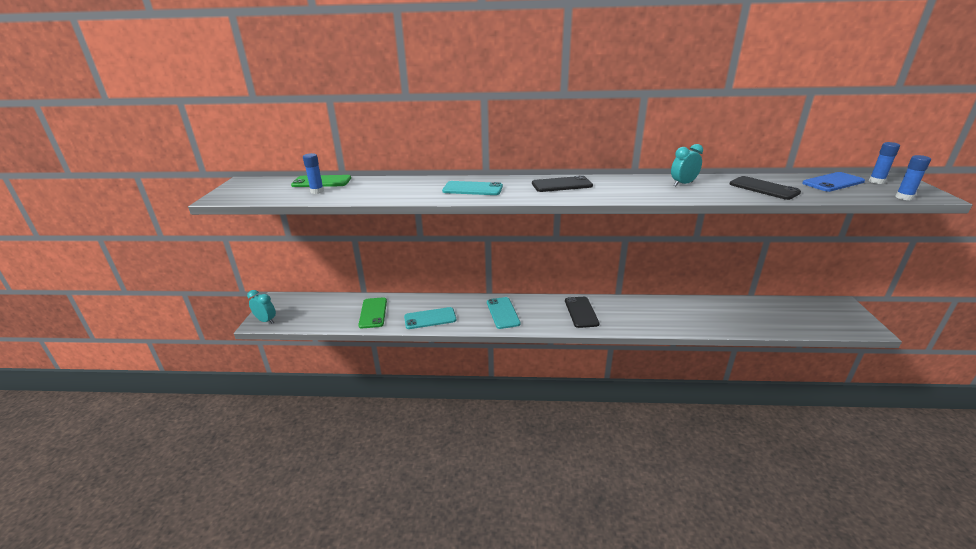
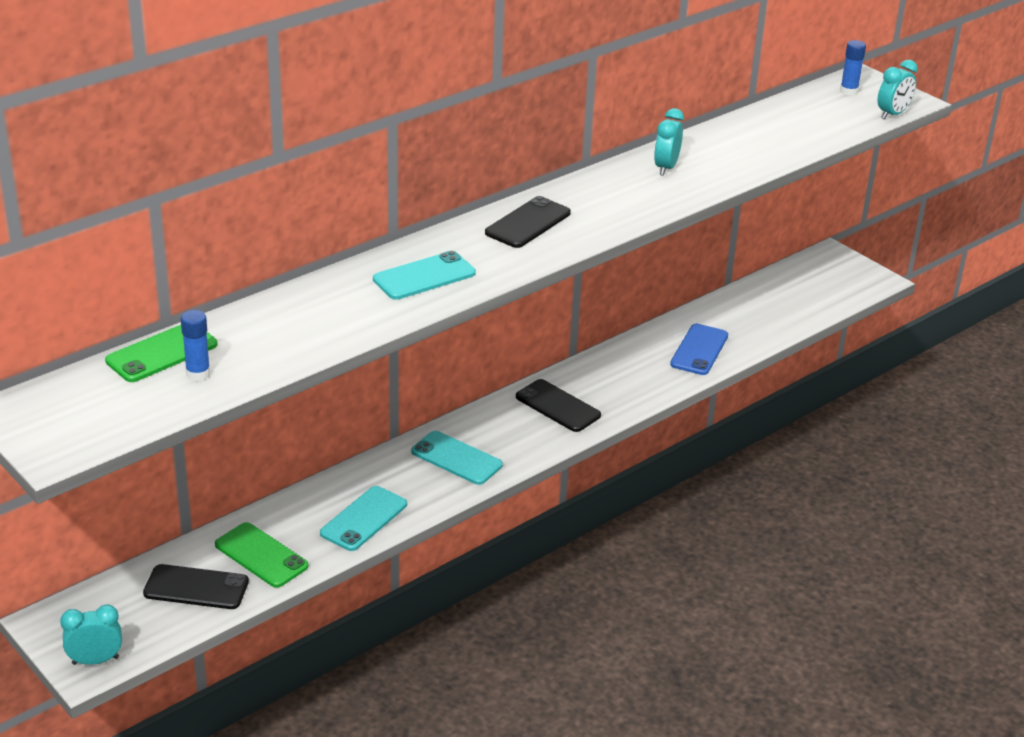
camera: 45 degrees left, 5 degrees up
(763, 188) = (756, 145): black phone -> black phone (196, 587)
(833, 182) = (811, 108): blue phone -> blue phone (699, 350)
(904, 197) = (892, 114): blue glue stick -> turquoise clock

